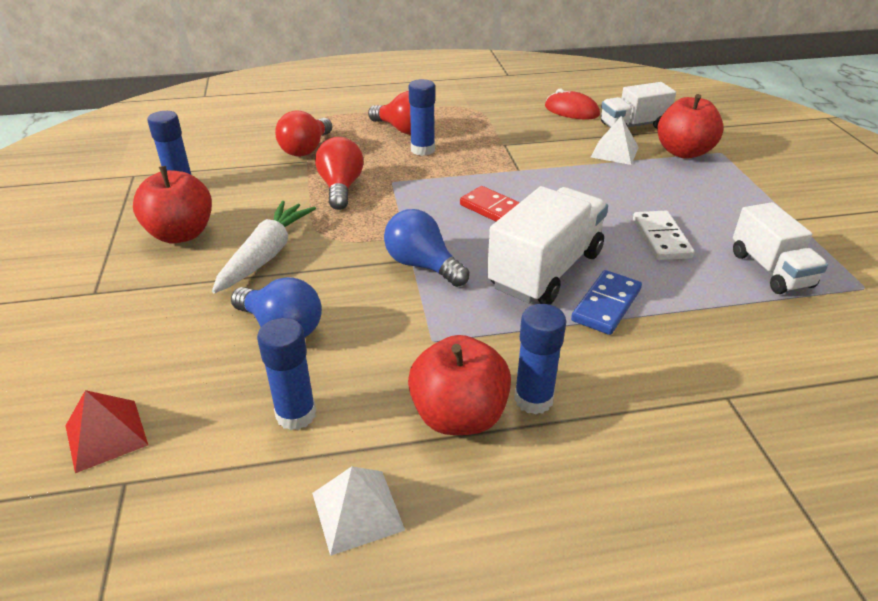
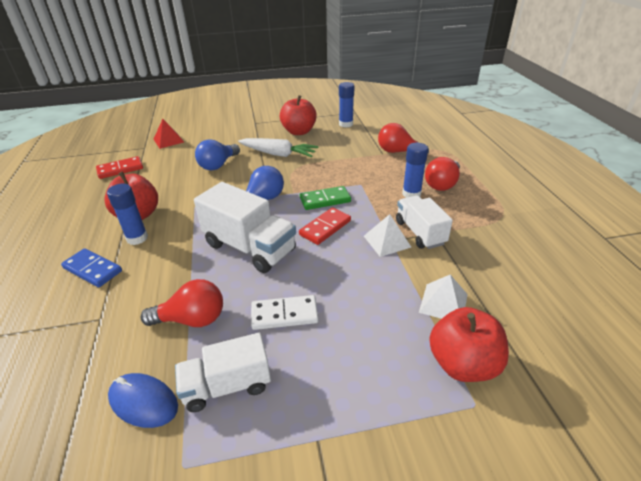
camera: 90 degrees right, 0 degrees up
(242, 504) = (120, 169): none -> red domino
(296, 415) = (160, 174): blue glue stick -> none
(341, 188) = (350, 167): red light bulb -> red light bulb (192, 319)
(357, 511) = (102, 193): white pyramid -> white pyramid (387, 241)
(429, 210) = (325, 200): none -> green domino
(571, 110) = (533, 279): red mouse -> none
(606, 305) = (205, 273): blue domino -> blue domino (92, 270)
(633, 126) = (517, 327): white truck -> white truck (420, 233)
(821, 325) = (143, 402): none -> blue mouse

